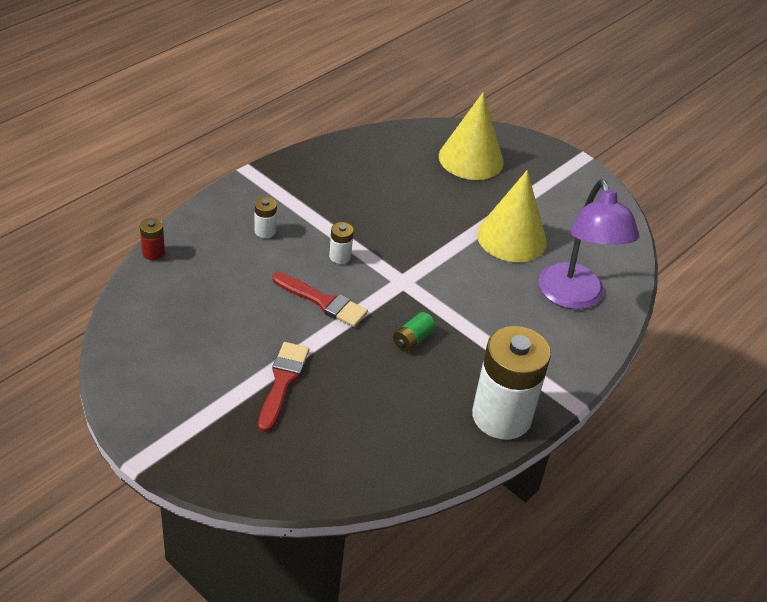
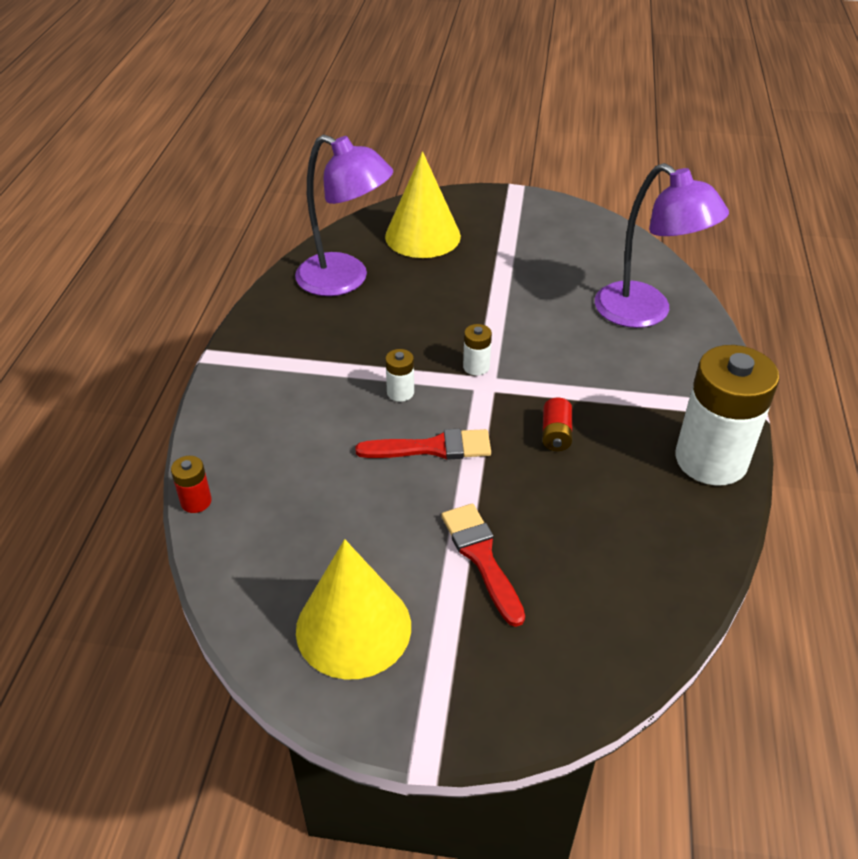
camera: 30 degrees left, 0 degrees up
(265, 231) = (297, 409): white battery -> white battery (476, 367)
(382, 163) = (345, 280): none -> purple lamp
(413, 339) = (556, 434): green battery -> red battery
(511, 238) = (535, 288): yellow cone -> yellow cone (353, 627)

